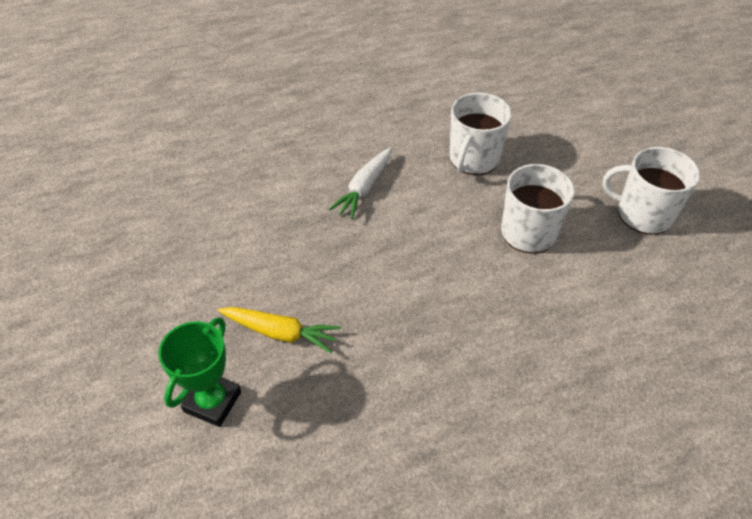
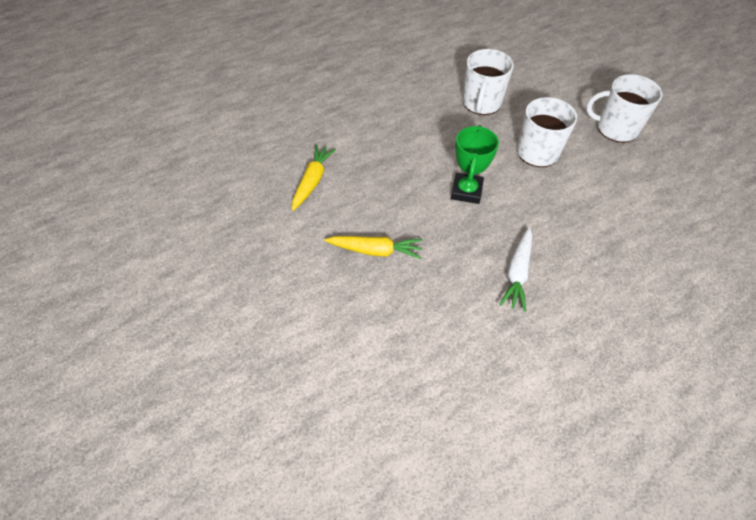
camera: 10 degrees left, 5 degrees up
(212, 402) = (340, 308): green trophy -> green trophy (466, 191)
(231, 232) = (312, 181): none -> yellow carrot
(364, 188) = (405, 135): white carrot -> white carrot (517, 273)

